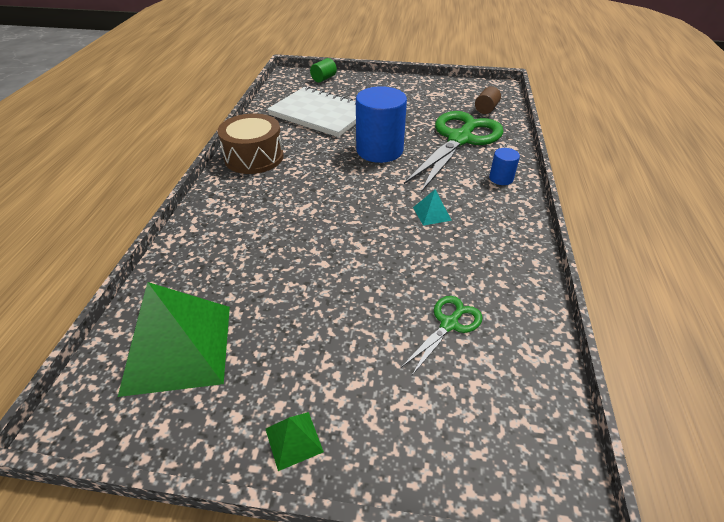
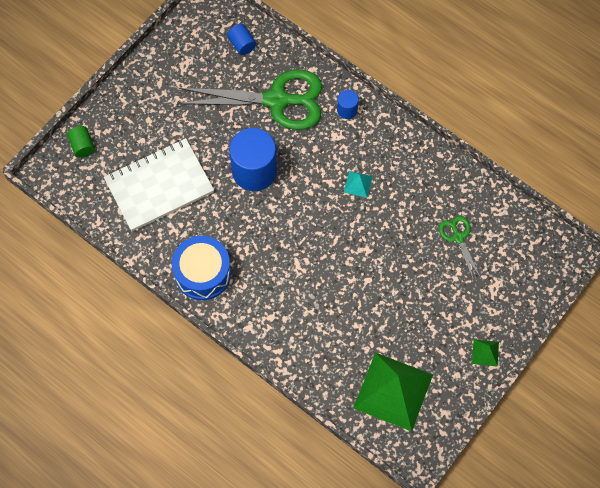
camera: 60 degrees left, 25 degrees up
(254, 157) = (203, 273): brown drum -> blue drum
(459, 139) = (277, 100): green scissors -> green scissors turned 120 degrees clockwise
(486, 109) = (242, 44): brown cylinder -> blue cylinder

